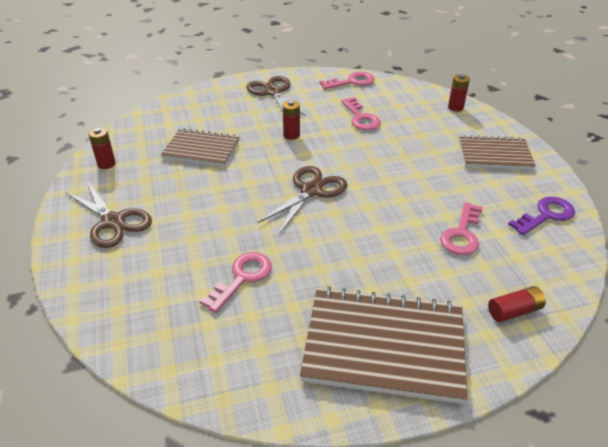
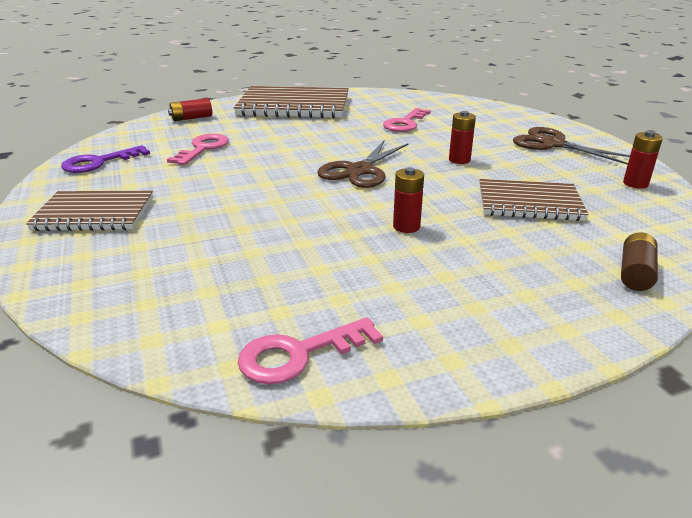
camera: 175 degrees right, 10 degrees down
(188, 104) = (635, 273): none -> brown battery
(273, 92) = (482, 310): brown scissors -> none
(360, 118) = (288, 261): pink key -> none
(455, 107) = (85, 291): red battery -> red battery (459, 160)

